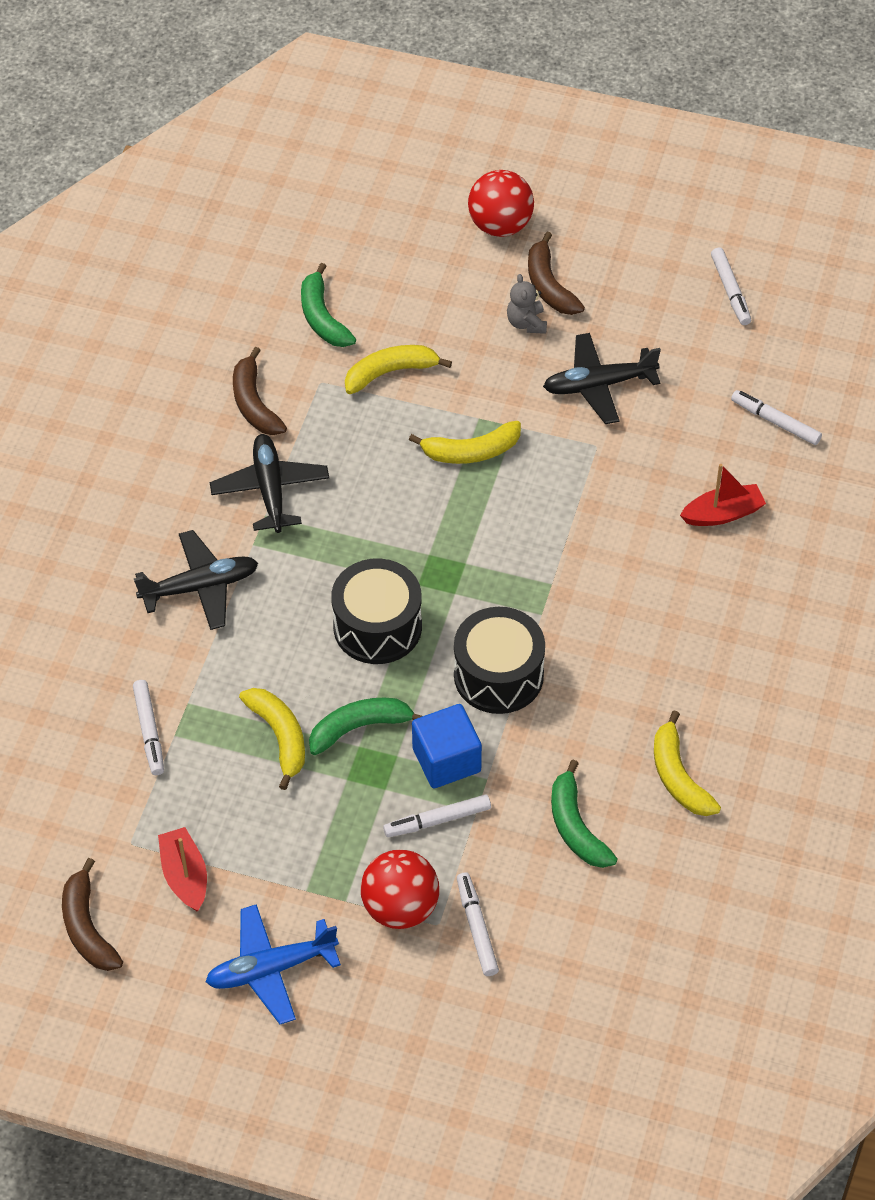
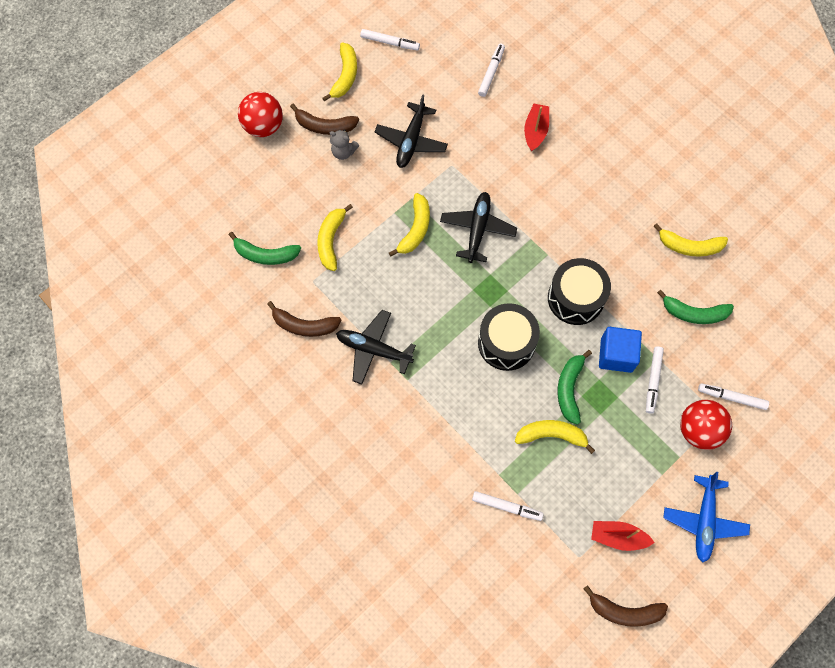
camera: 60 degrees left, 15 degrees up
(200, 587) = (420, 425): black plane -> black plane (477, 229)
(640, 269) = (345, 76): none -> yellow banana
(775, 422) = (491, 72): white marker -> white marker turned 135 degrees clockwise

